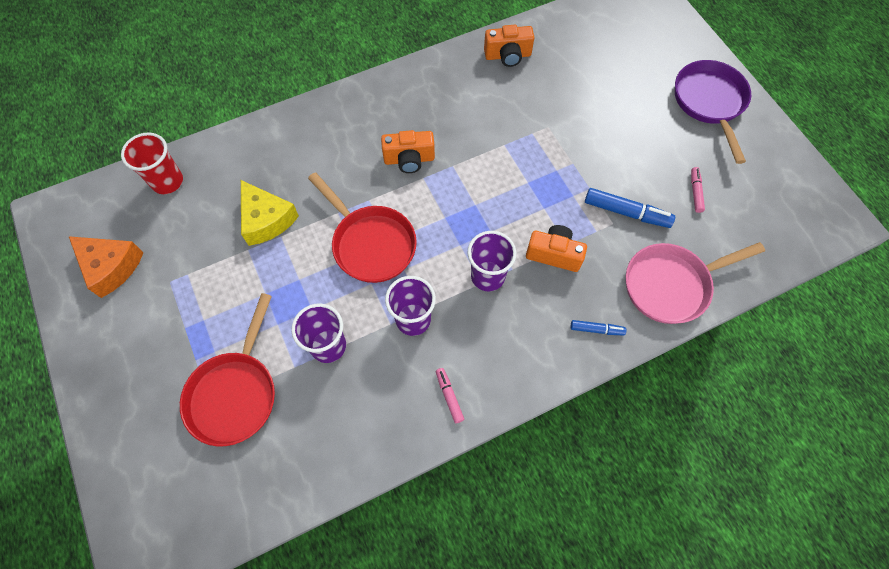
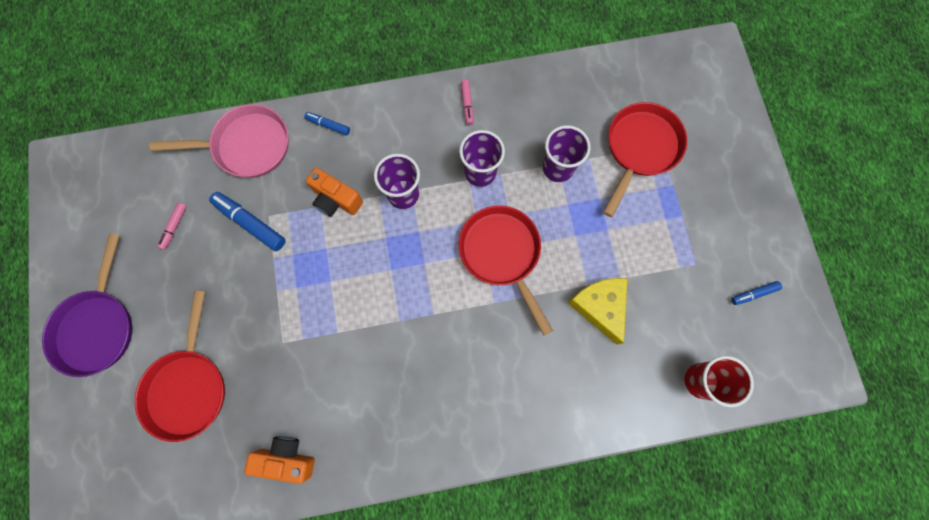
camera: 165 degrees left, 10 degrees up
(111, 267) = (753, 294): orange cheese -> blue marker
(409, 159) = (441, 340): orange camera -> none
(609, 81) = (188, 386): none -> red pan

